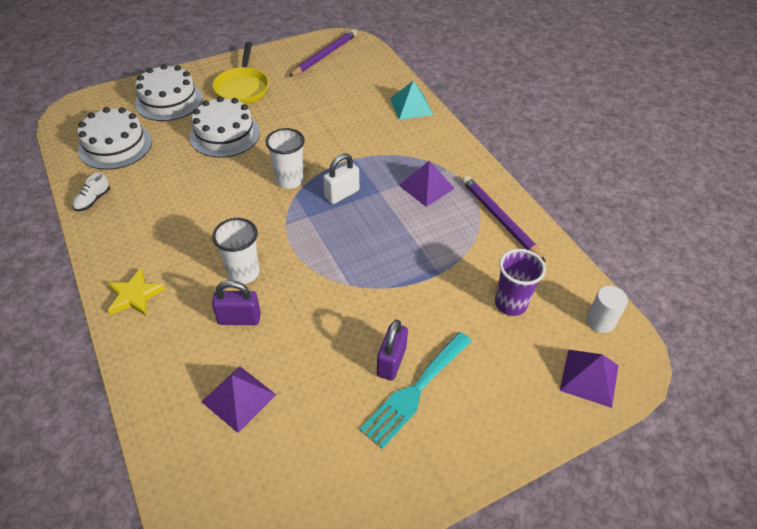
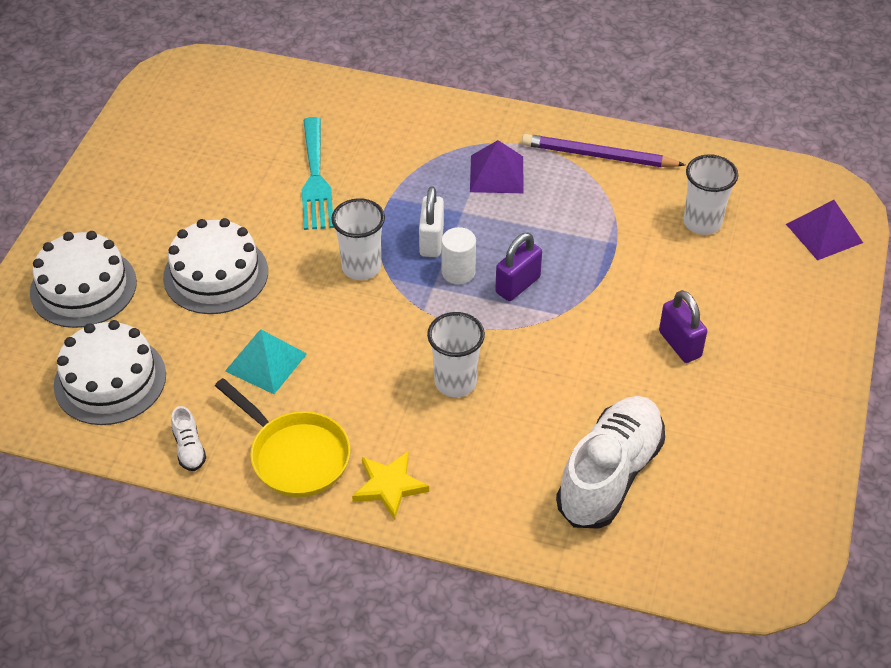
camera: 45 degrees left, 0 degrees up
(239, 319) = (513, 420): purple padlock -> purple padlock (517, 285)
(239, 398) = (609, 475): purple pyramid -> white shoe
(242, 88) = (148, 210): yellow pan -> yellow pan (295, 455)
(325, 55) = (181, 106): purple pencil -> none
(411, 106) = (364, 101): turquoise pyramid -> turquoise pyramid (266, 362)
(415, 391) = (726, 350): turquoise fork -> turquoise fork (315, 179)
(510, 304) = (702, 223): purple cup -> white cup
(600, 321) = (779, 183): white cylinder -> white cylinder (458, 272)

